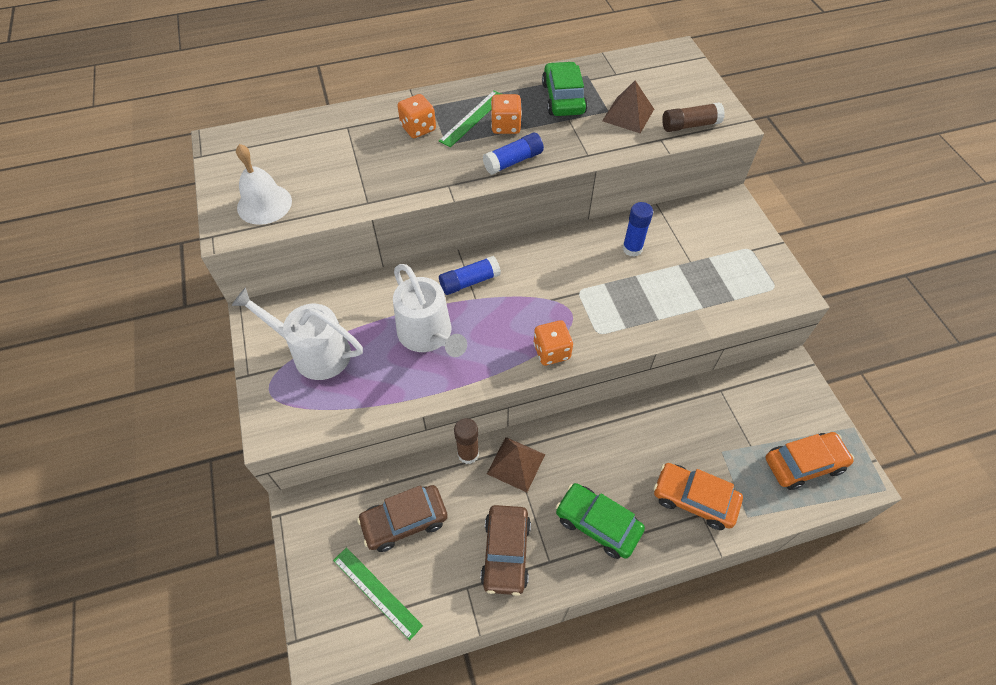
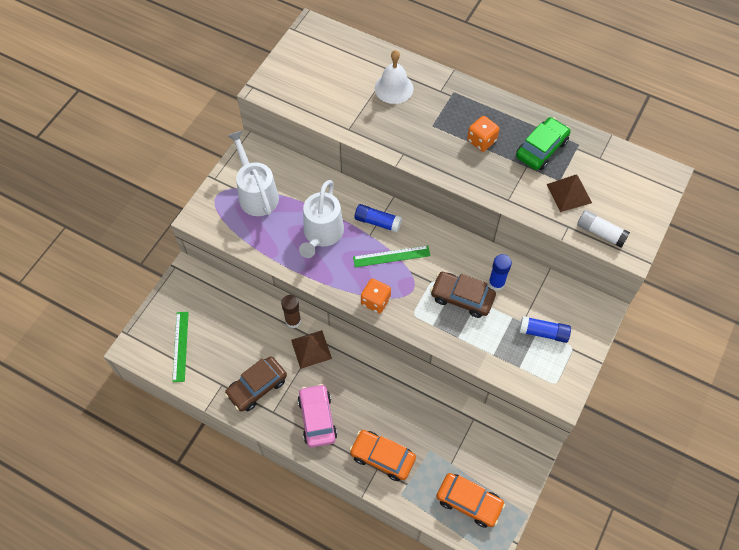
camera: 45 degrees right, 5 degrees up
(264, 204) = (296, 87): white bell -> white bell (394, 88)
(404, 521) = (226, 325): brown car -> brown car (462, 298)
(418, 128) = (428, 102): orange dice -> none
(472, 118) = (468, 119): green ruler -> green ruler (391, 256)
(513, 161) = (458, 168): blue glue stick -> blue glue stick (543, 332)
(597, 524) = (317, 418): green car -> pink car
(690, 125) = (600, 232): brown glue stick -> white glue stick
(694, 499) = (382, 457): orange car -> orange car turned 45 degrees counterclockwise

